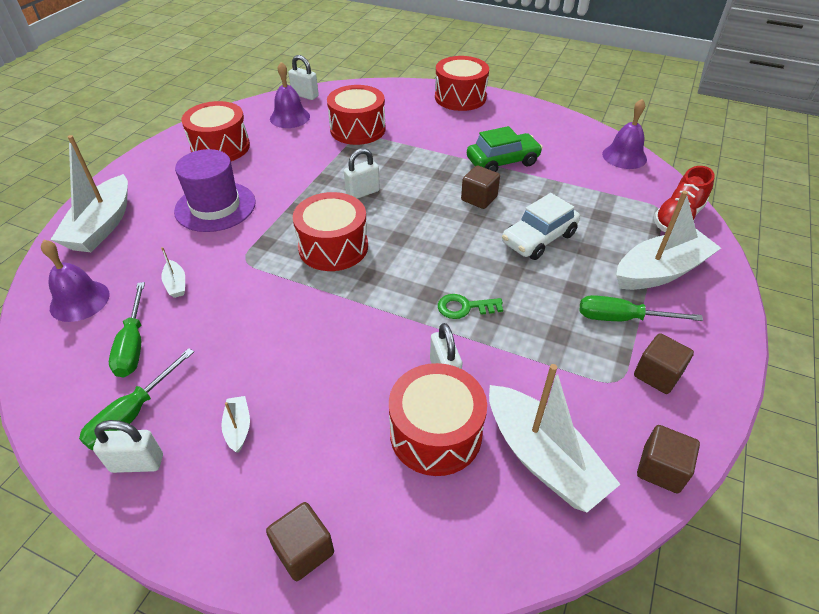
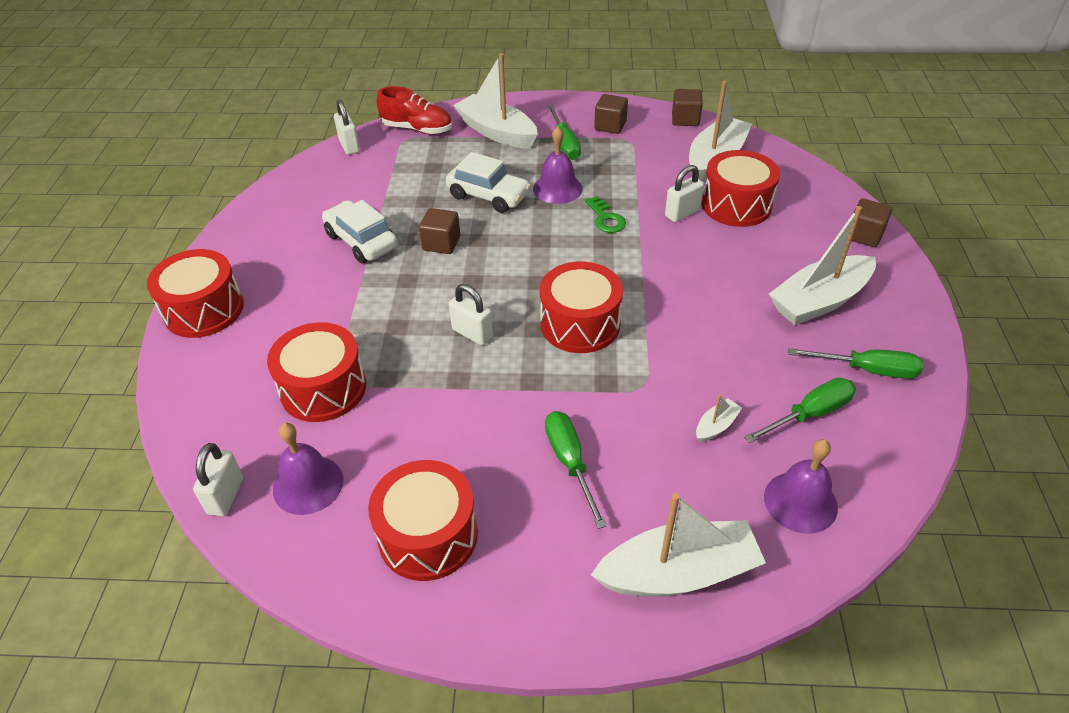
camera: 110 degrees left, 0 degrees up
(137, 463) = (896, 343): white padlock -> white padlock (349, 146)
(215, 206) = (570, 463): purple hat -> green screwdriver
(238, 427) = (819, 301): white boat -> white boat, size x2.34
(502, 162) = (361, 241): green car -> white car
(624, 156) = (320, 165): purple bell -> purple bell (557, 188)

